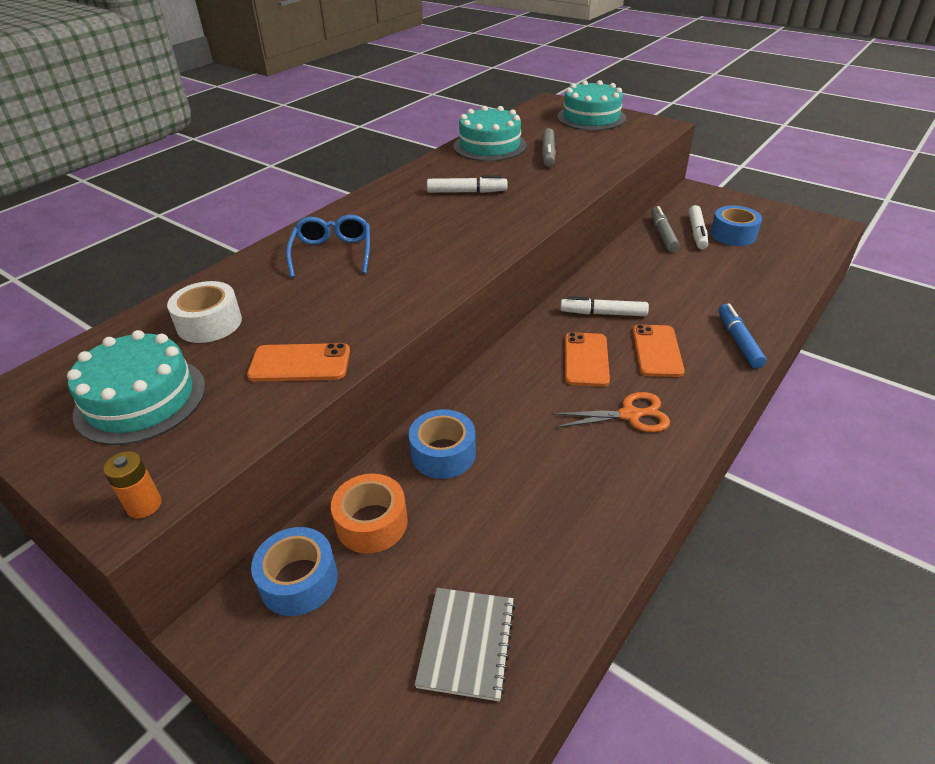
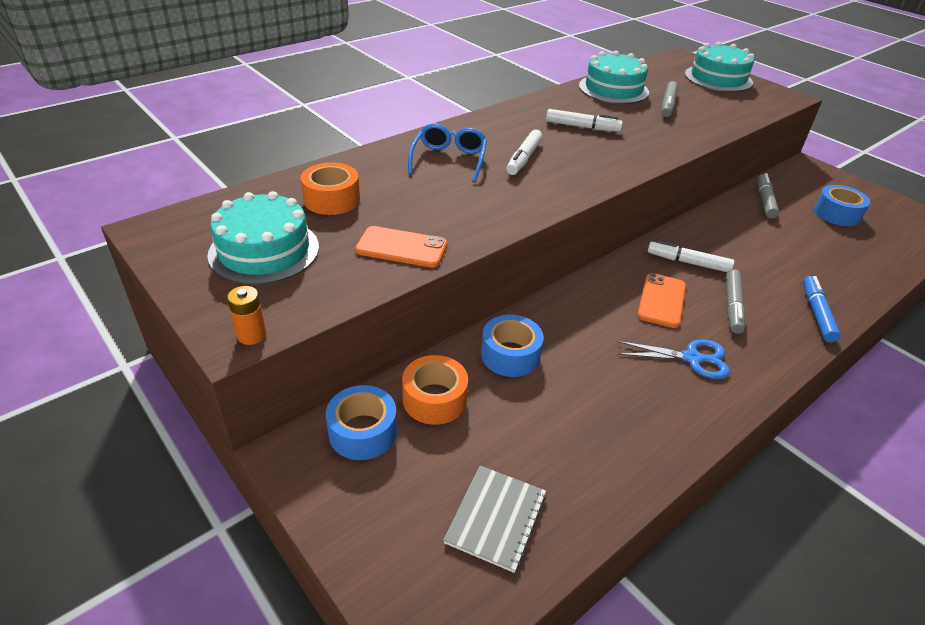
camera: 10 degrees right, 0 degrees up
(209, 323) = (332, 199): white tape -> orange tape
(630, 415) = (692, 358): orange scissors -> blue scissors
(657, 351) = (732, 306): orange phone -> grey marker
(697, 233) = (800, 205): white marker -> white marker (524, 158)

